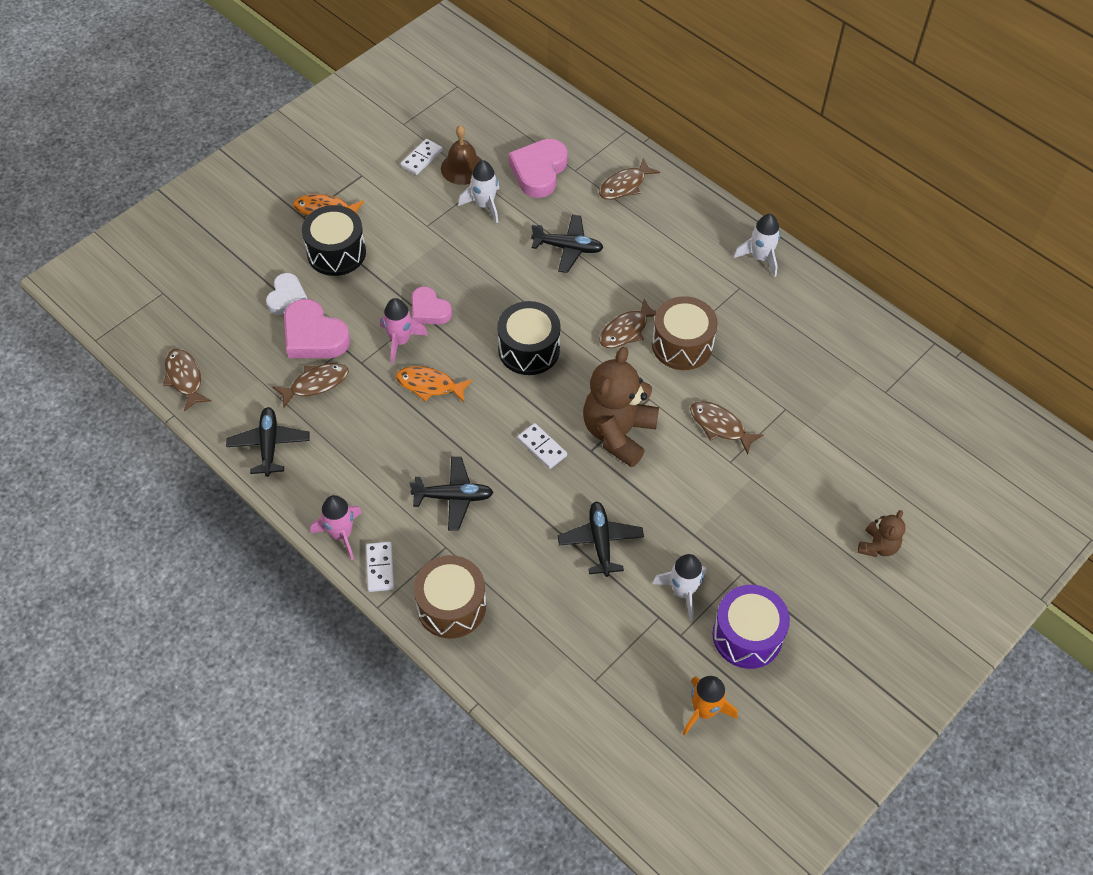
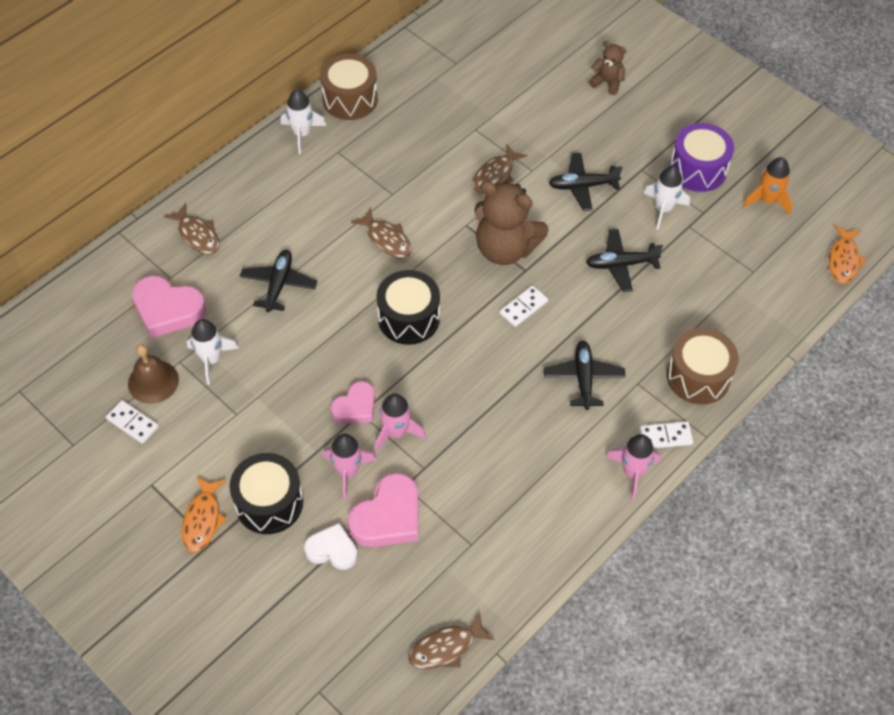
camera: 90 degrees left, 0 degrees up
(269, 445) = (532, 548): black plane -> black plane (582, 186)
(315, 384) = (452, 510): brown fish -> none
(362, 306) = (348, 471): none -> pink rocket
(429, 385) = (453, 403): orange fish -> orange fish (843, 260)
(682, 345) = (404, 197): brown drum -> brown drum (350, 99)

